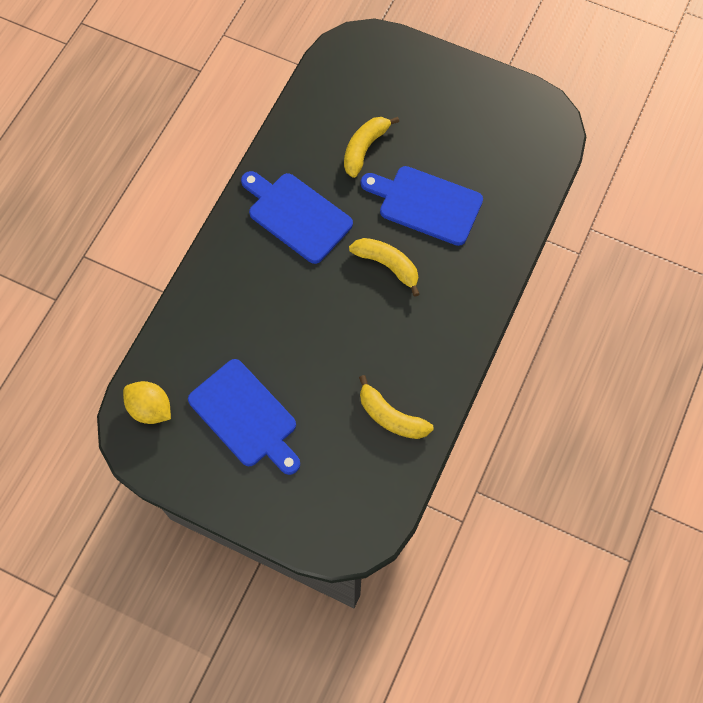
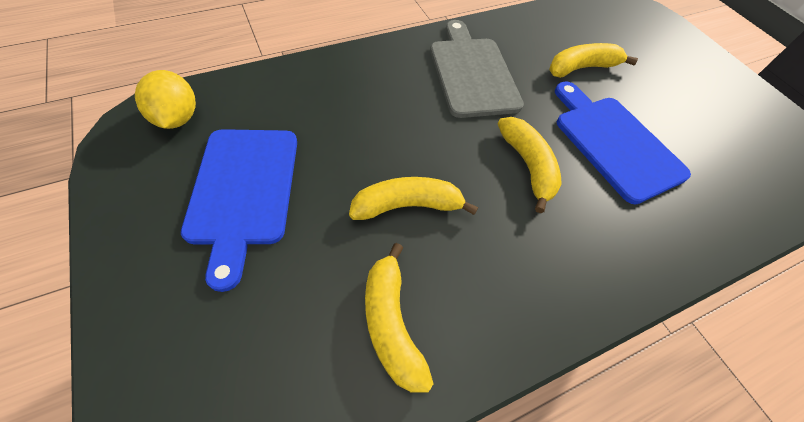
camera: 35 degrees right, 10 degrees down
(297, 215) = (472, 73): blue cutting board -> grey cutting board
(343, 349) = (408, 205): none -> yellow banana

